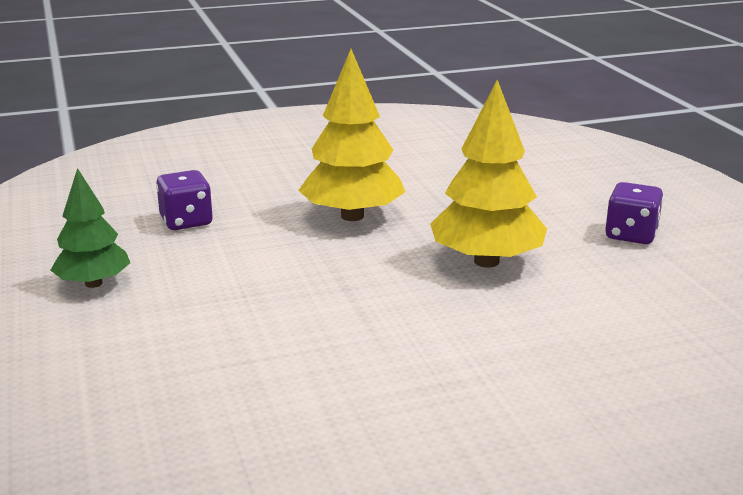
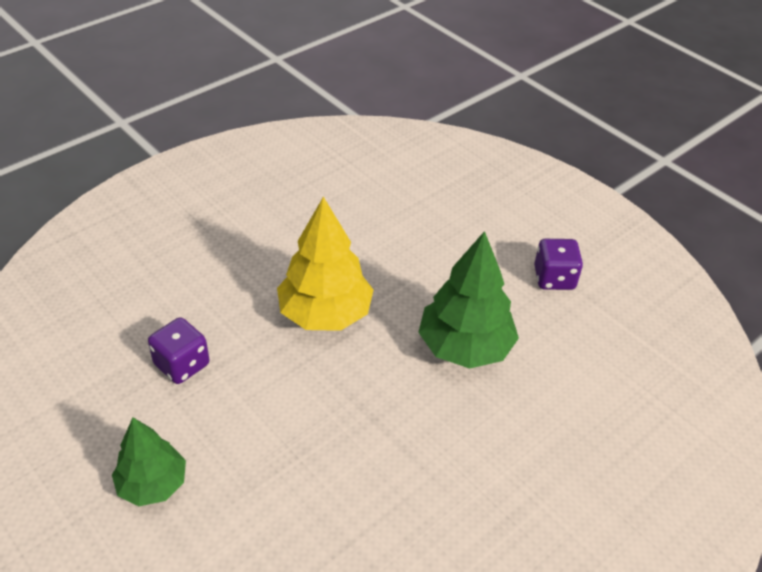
camera: 25 degrees left, 20 degrees up
(486, 261) = (465, 347): yellow tree -> green tree

